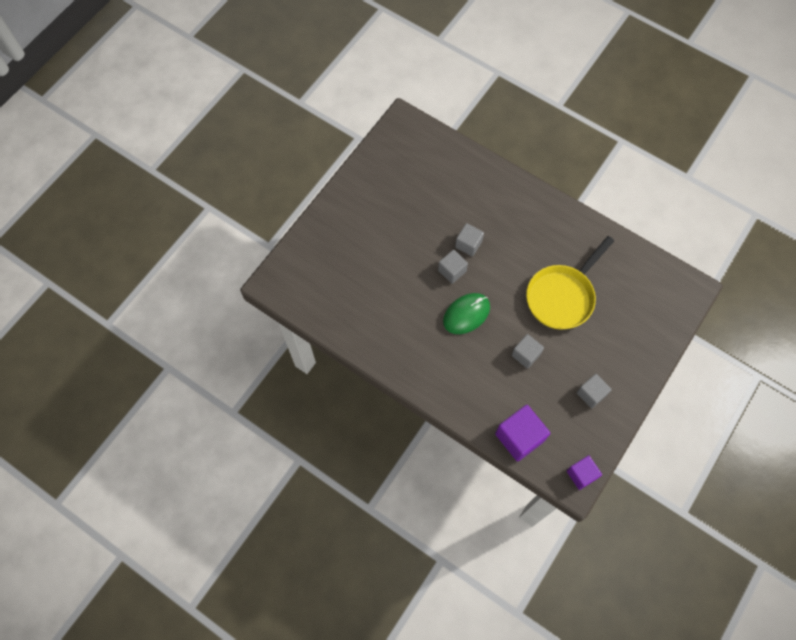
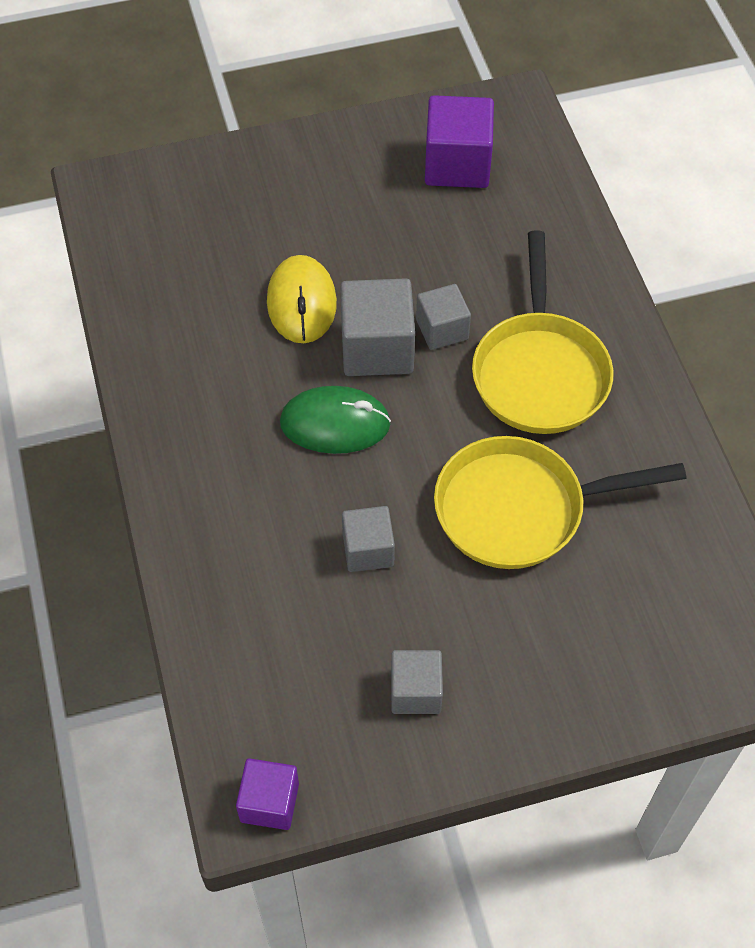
camera: 40 degrees right, 10 degrees down
(405, 273) = (301, 303): none -> yellow mouse
(452, 271) = (377, 348): grey cube -> grey cube, size x1.62
(519, 235) = (539, 372): none -> yellow pan
(519, 437) = (229, 663): purple cube -> purple cube (457, 164)

